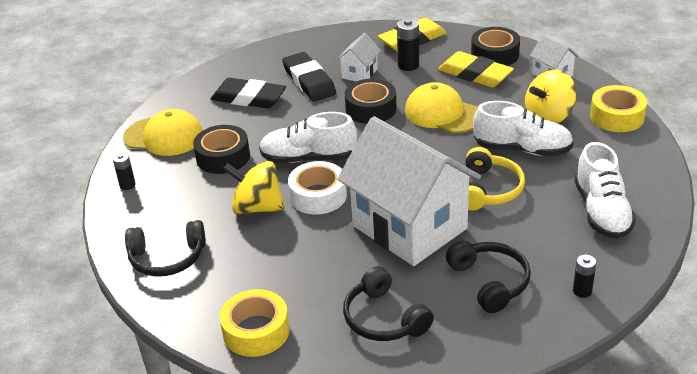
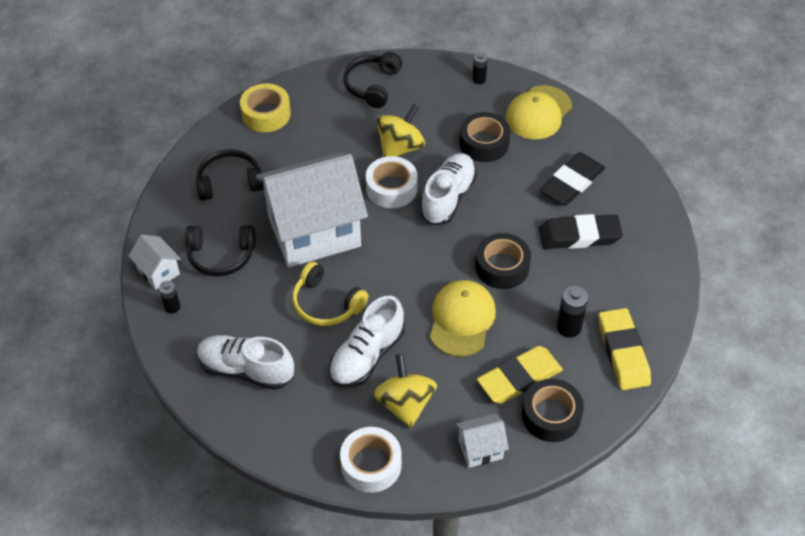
camera: 110 degrees right, 15 degrees up
(359, 73) = (573, 280): white house -> white house (158, 272)
(443, 113) = (461, 319): yellow cap -> yellow cap turned 45 degrees counterclockwise
(617, 116) = (371, 464): yellow tape -> white tape

